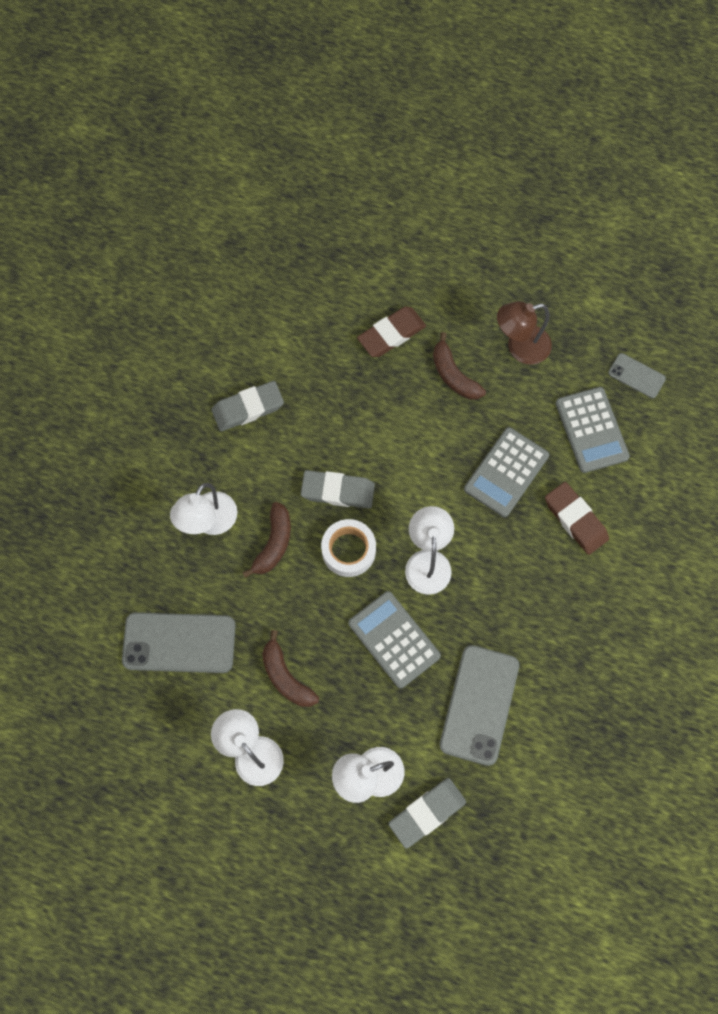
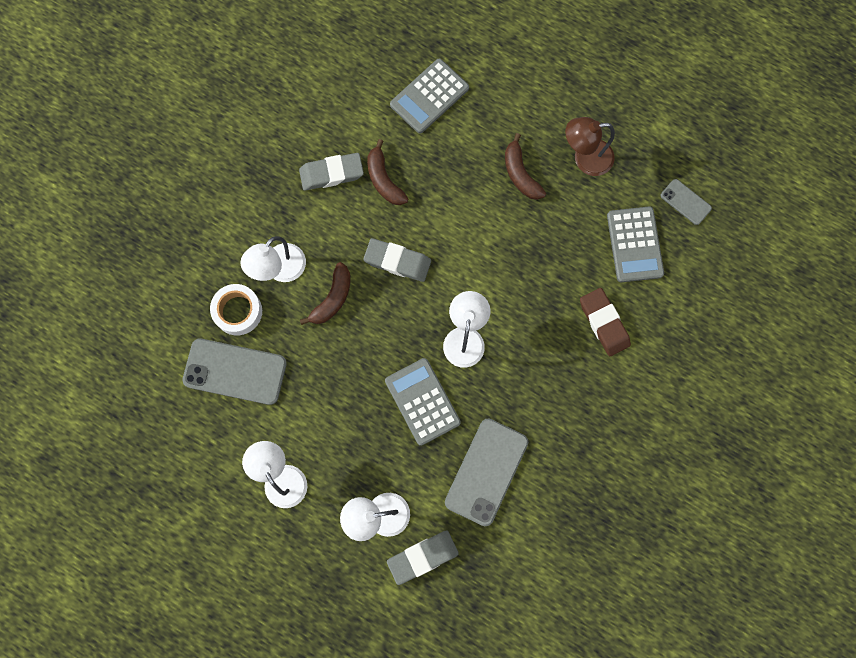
camera: 10 degrees right, 5 degrees up
(286, 677) = (322, 417): brown banana -> brown banana (384, 180)
(348, 550) = (397, 316): white tape -> white tape (238, 311)
(391, 334) = (471, 127): brown eraser -> none
(506, 472) = (550, 270): grey calculator -> grey calculator (429, 96)

